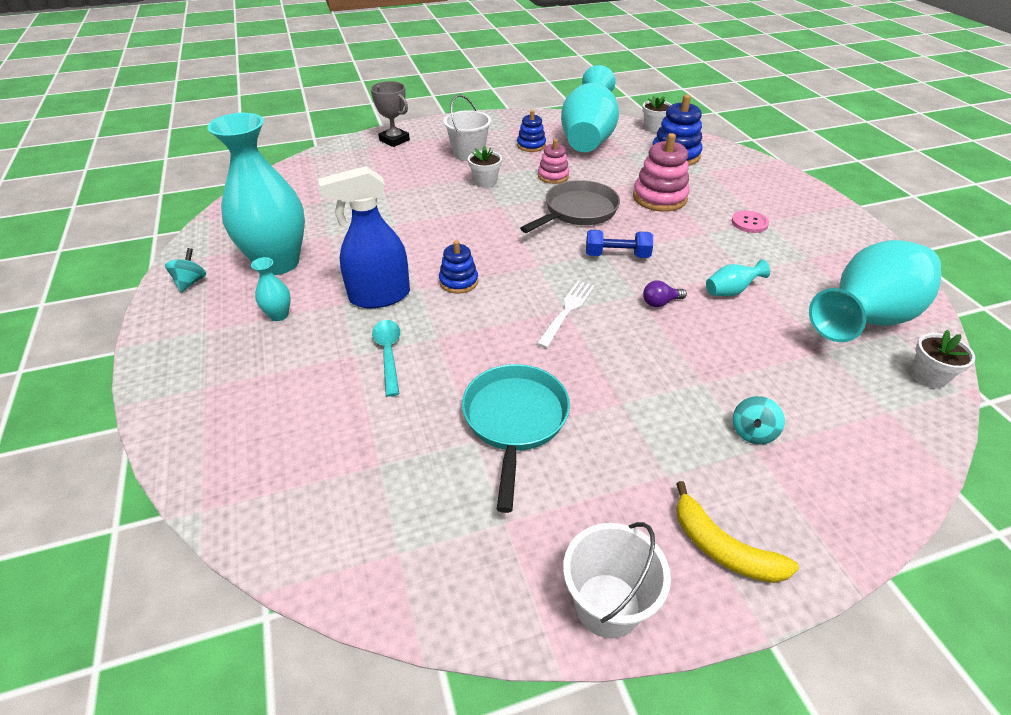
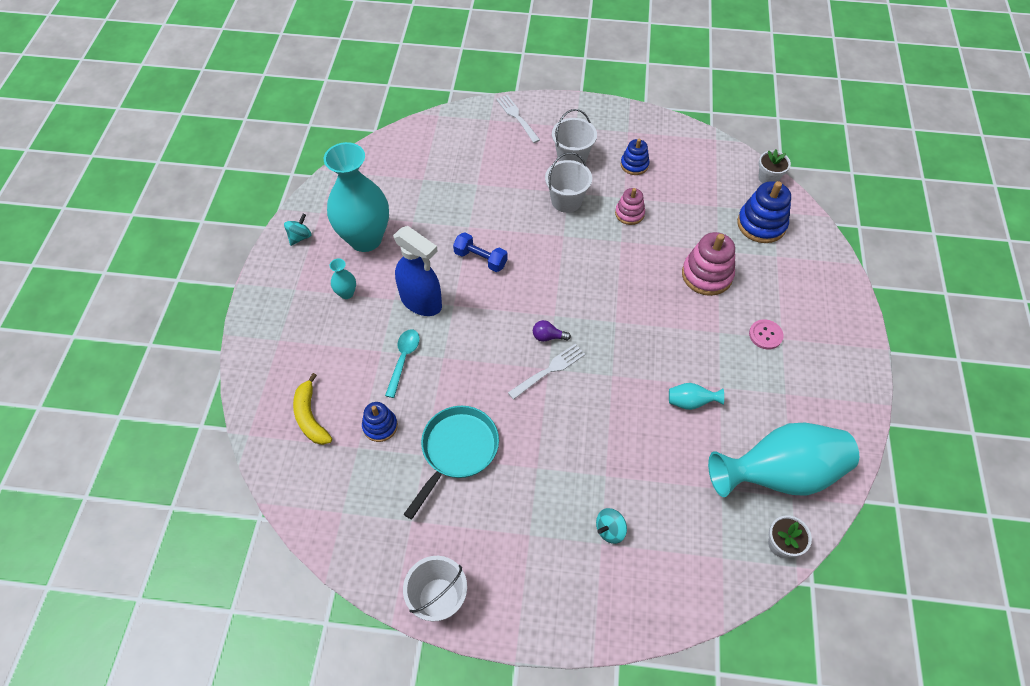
camera: 25 degrees right, 15 degrees up
(379, 296) = (421, 302): blue spray bottle -> blue spray bottle turned 150 degrees counterclockwise
(394, 140) = (517, 117): grey trophy -> white fork
(458, 281) = (485, 309): blue stacking toy -> blue stacking toy (380, 426)
(485, 182) = (566, 201): white flower pot -> white bucket
(577, 211) = (623, 266): grey pan -> none
(588, 138) = (693, 172): turquoise vase -> none
(617, 255) = (624, 328): blue dumbbell -> blue dumbbell (480, 259)
(660, 303) = (625, 391): purple light bulb -> purple light bulb (548, 337)
(723, 548) = (529, 598): yellow banana -> yellow banana (310, 417)

